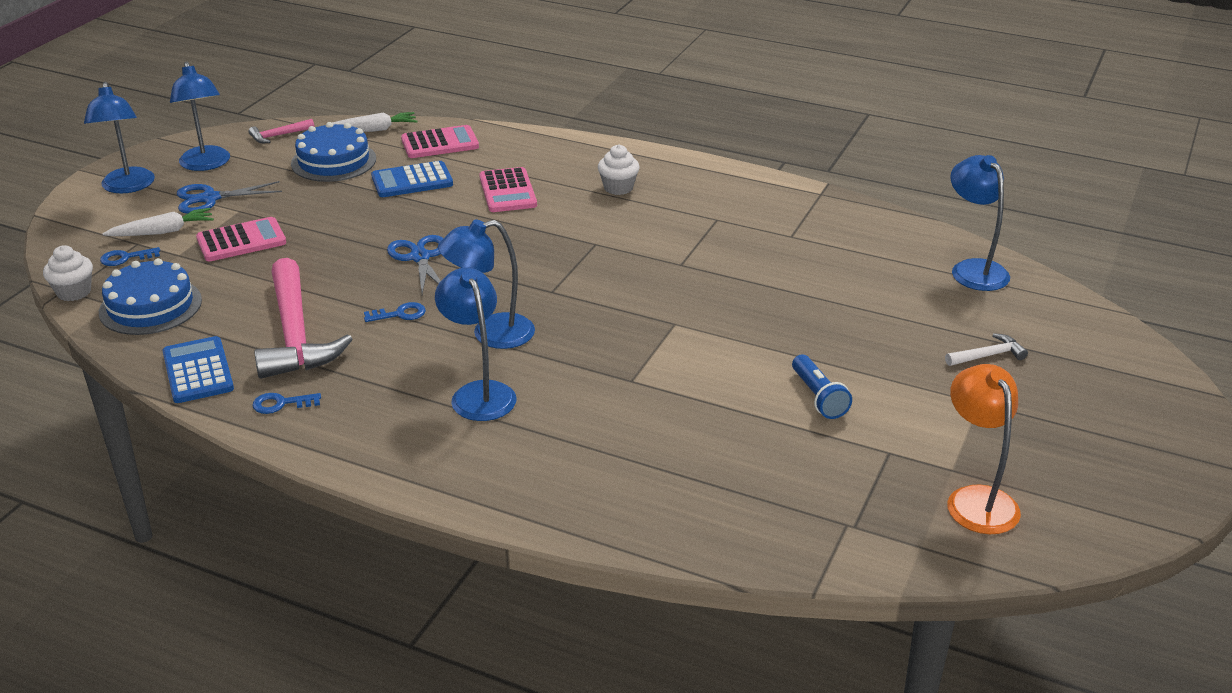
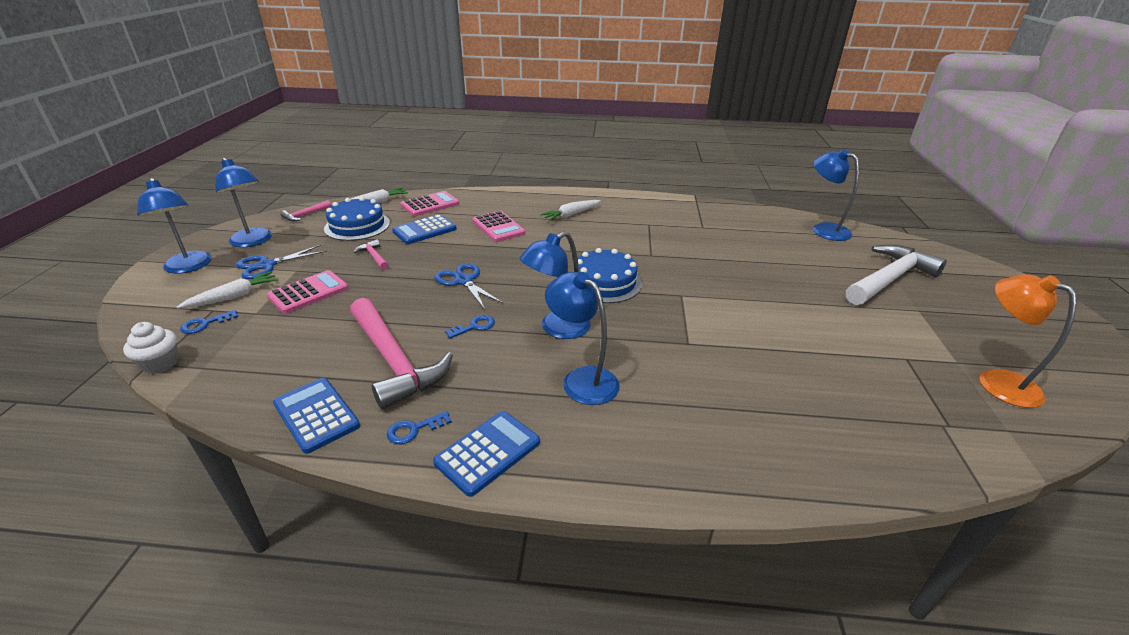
camera: 20 degrees left, 0 degrees up
(150, 306) = (244, 362): blue cake -> blue cake (604, 282)
(333, 207) = (374, 256): none -> pink hammer
(338, 439) = (488, 452): none -> blue calculator
(618, 188) = (571, 215): white cupcake -> white carrot
(818, 397) = (822, 328): blue flashlight -> none
(988, 355) = (889, 279): white hammer -> white hammer, size x2.29

